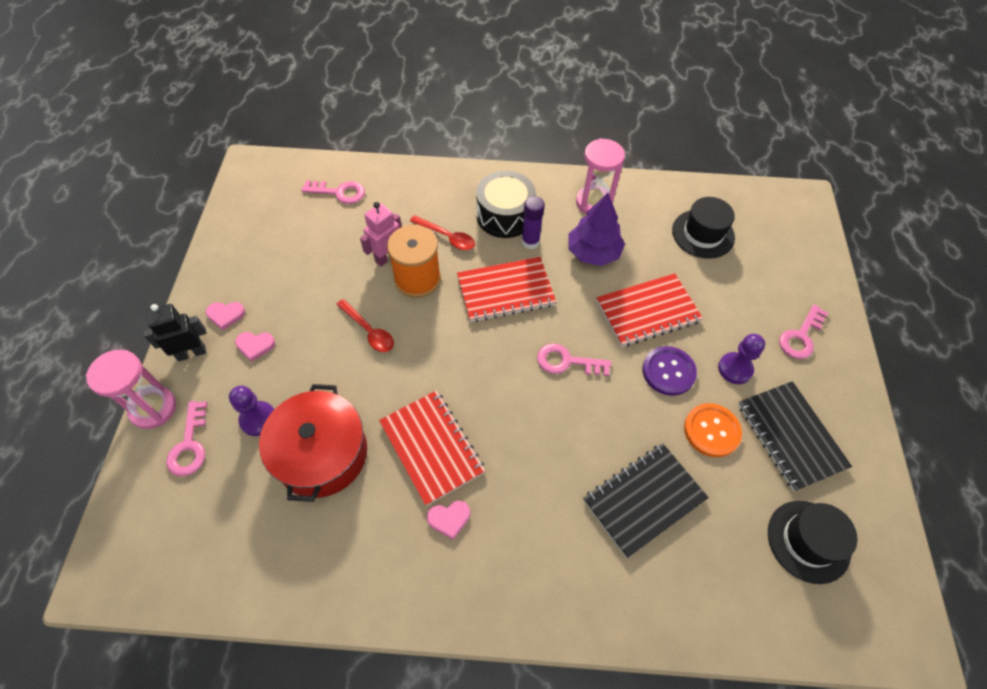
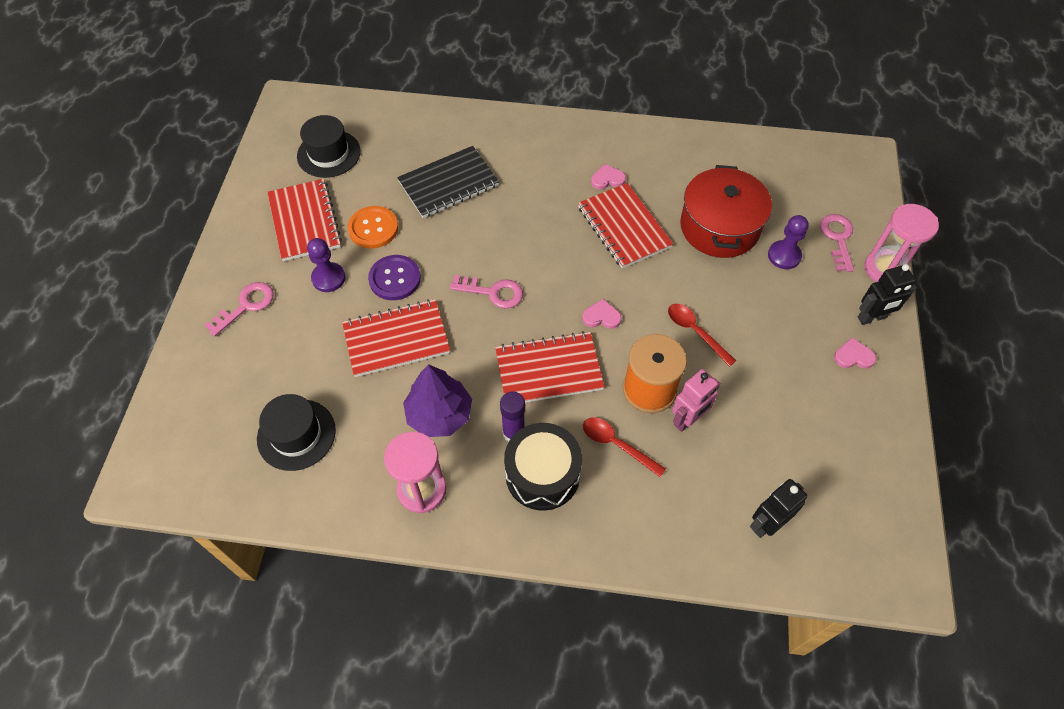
camera: 175 degrees left, 0 degrees up
(255, 345) = (810, 322): pink heart -> pink heart (601, 316)
(339, 192) = (766, 523): pink key -> black robot
(790, 436) = (305, 221): black notebook -> red notebook

